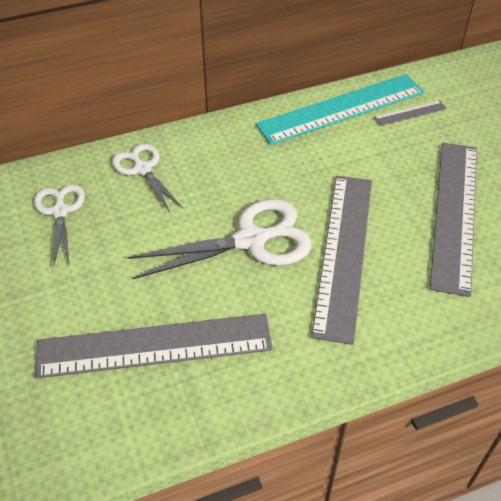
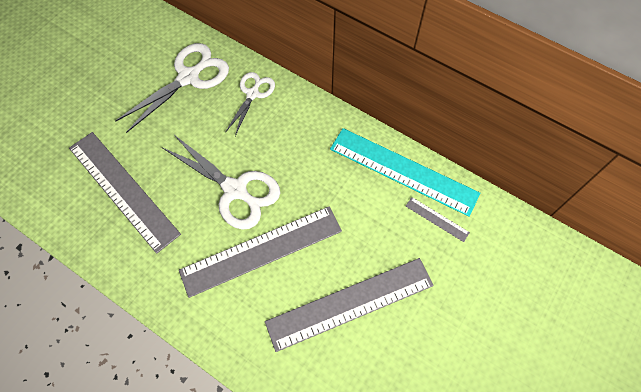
camera: 55 degrees right, 15 degrees up
(60, 212) = (188, 77): white scissors -> white scissors, size x1.64

